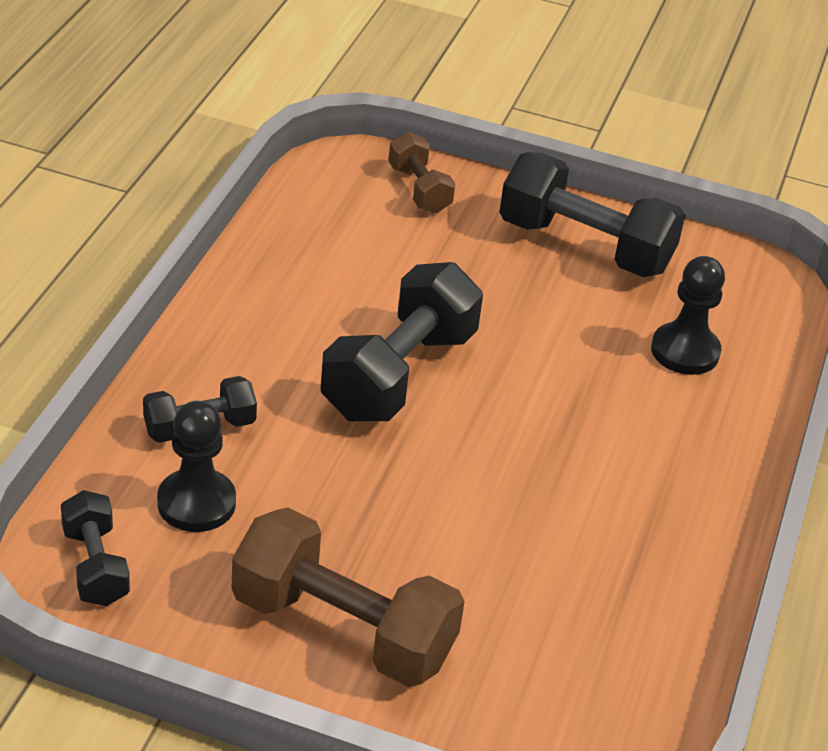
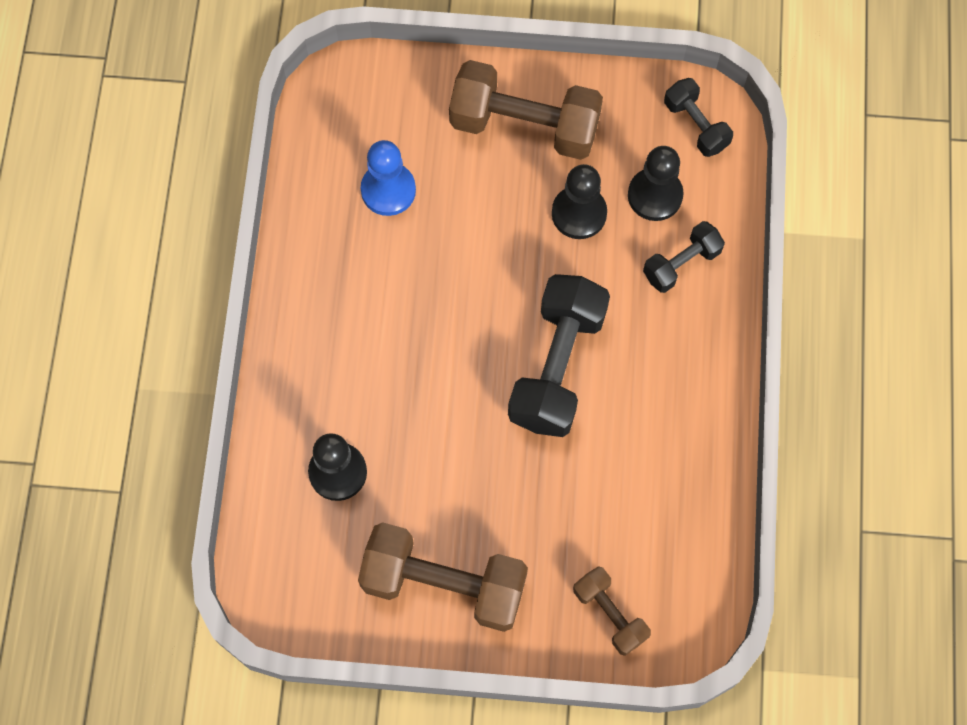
camera: 170 degrees right, 30 degrees up
(308, 510) = (579, 213): none -> black pawn
(565, 602) = (388, 190): none -> blue pawn
(585, 246) = (444, 584): black dumbbell -> brown dumbbell

